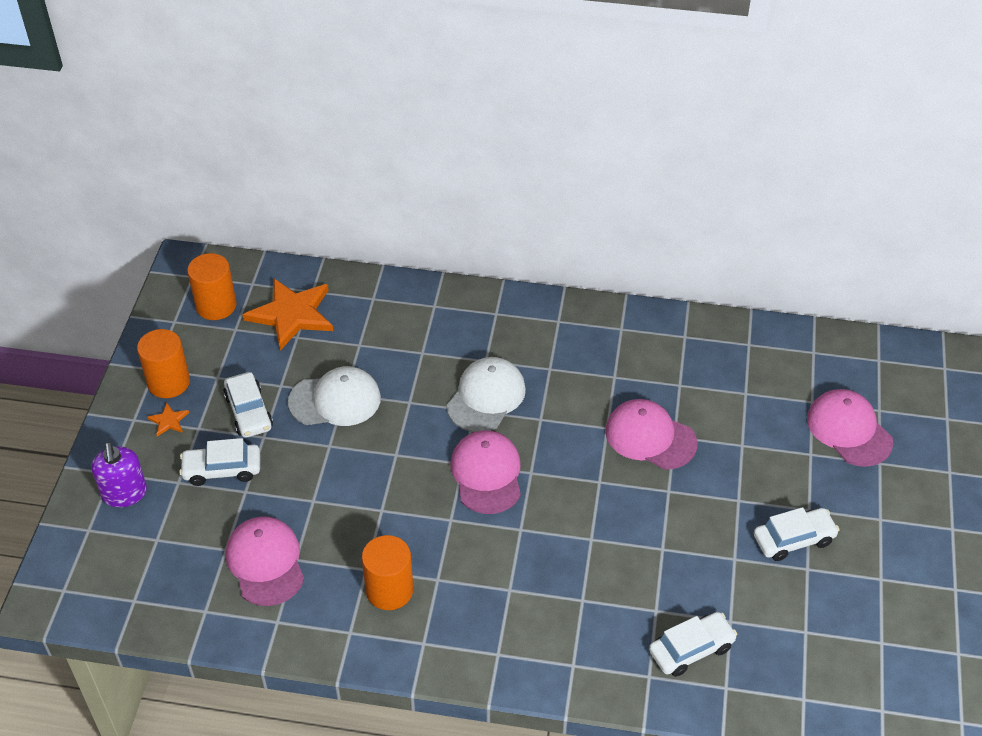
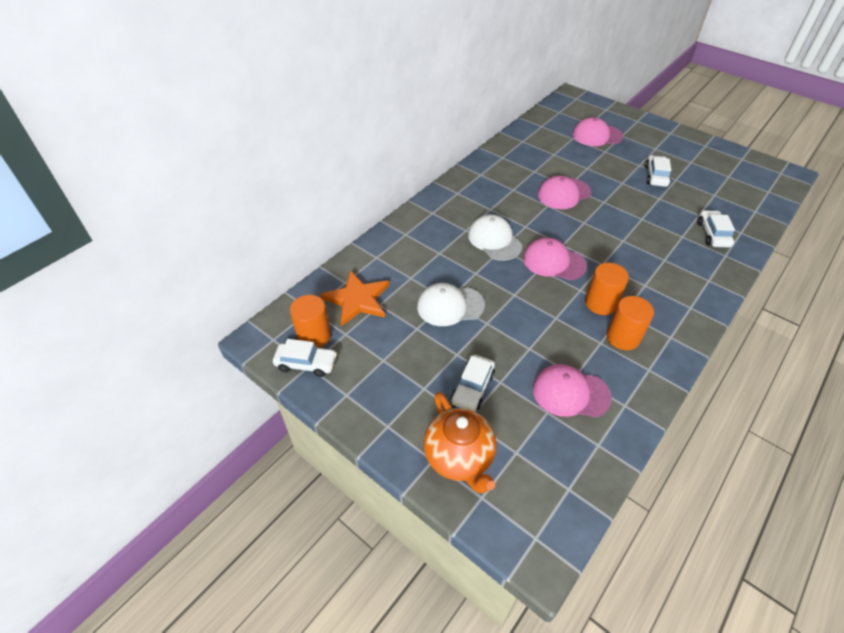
camera: 60 degrees left, 0 degrees up
(124, 493) = (459, 458): purple soap dispenser -> orange teapot
(168, 382) = (366, 390): orange cylinder -> orange cylinder (600, 303)
(168, 421) = (404, 404): orange star -> none
(249, 412) = (429, 354): white car -> white car (306, 363)
(335, 400) = (450, 306): white cap -> white cap turned 120 degrees counterclockwise

